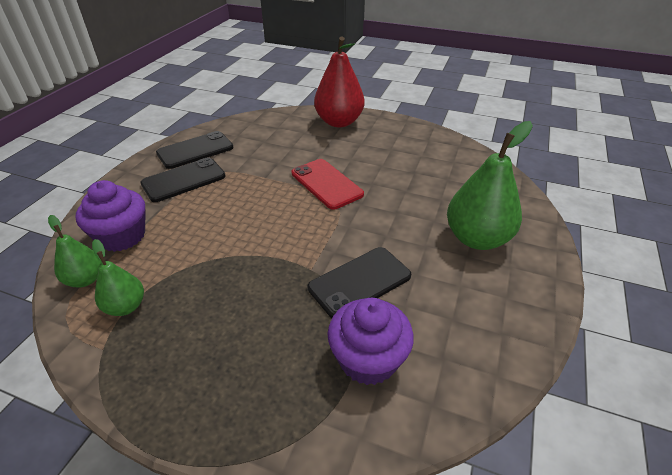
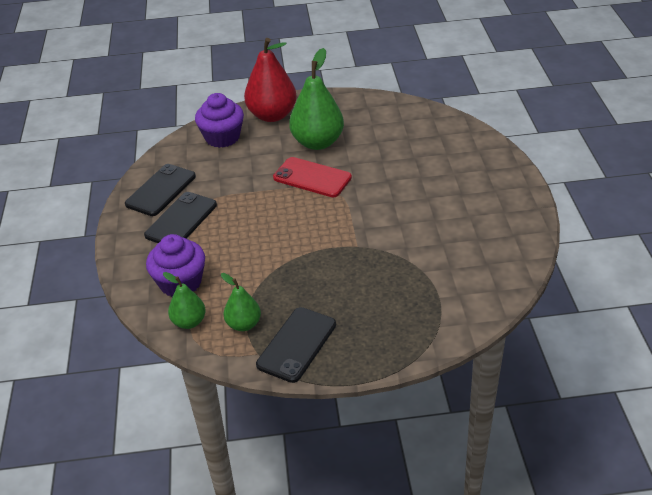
camera: 25 degrees left, 0 degrees up
(359, 282) = (399, 240): black phone -> black phone (296, 344)
(368, 359) = (441, 283): purple cupcake -> purple cupcake (222, 137)
(476, 238) = (460, 178): green pear -> green pear (317, 142)

